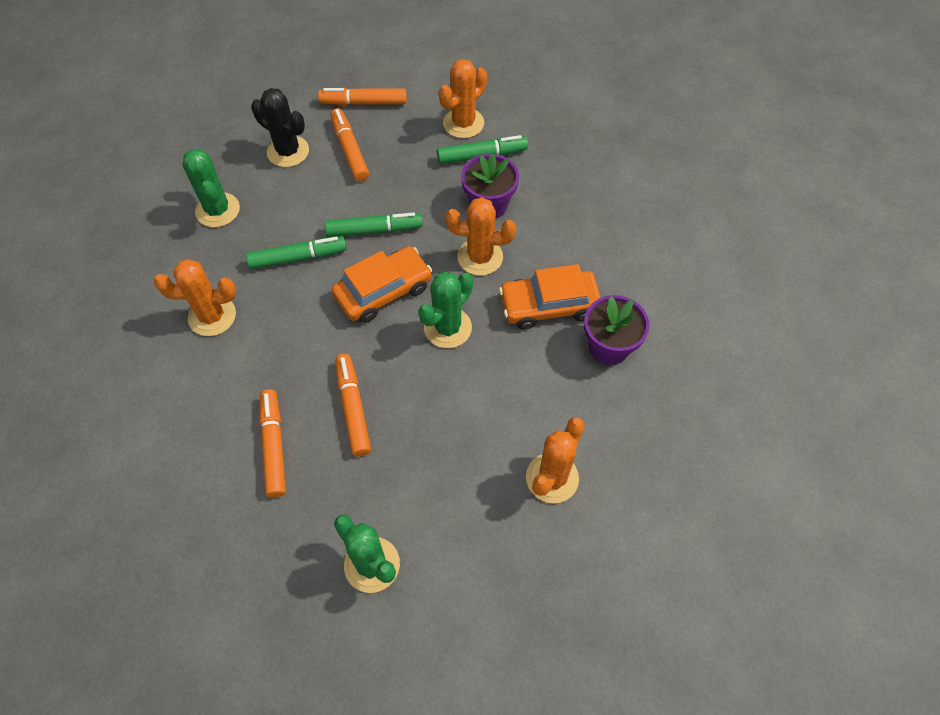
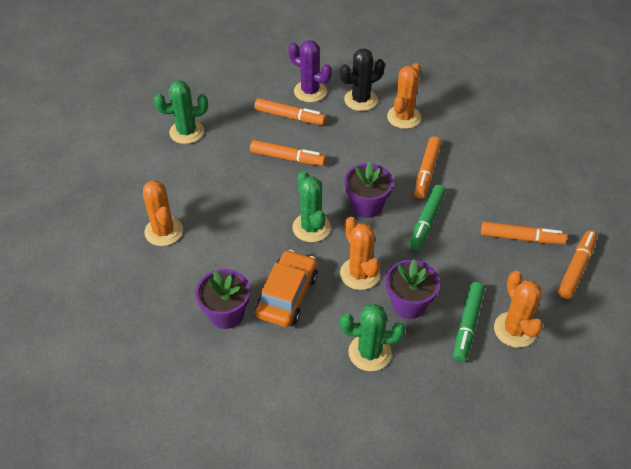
camera: 120 degrees right, 10 degrees down
(209, 447) = (310, 91): none -> purple cactus
(217, 210) = (497, 144): green cactus -> green cactus (369, 352)
(288, 151) = (539, 200): black cactus -> black cactus (360, 100)
(298, 257) = (426, 171): green marker -> orange marker
(383, 291) = (366, 205): orange car -> purple flower pot
(480, 257) = (360, 274): orange cactus -> orange cactus turned 60 degrees counterclockwise

